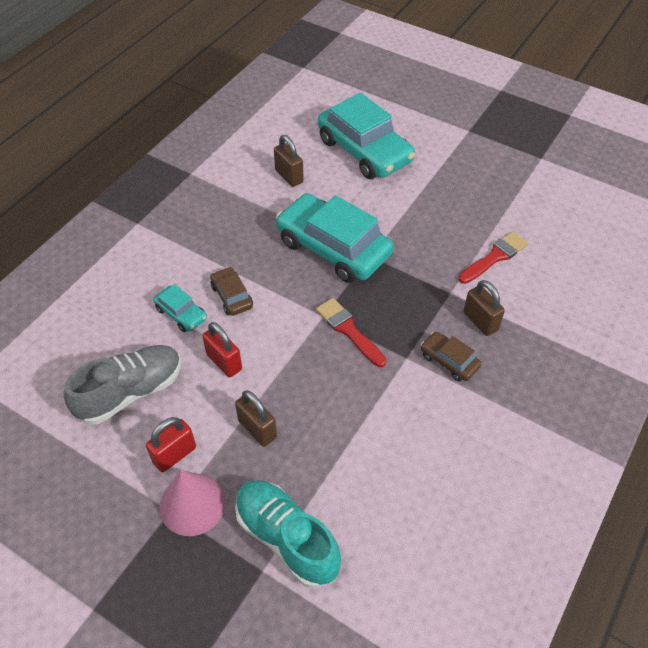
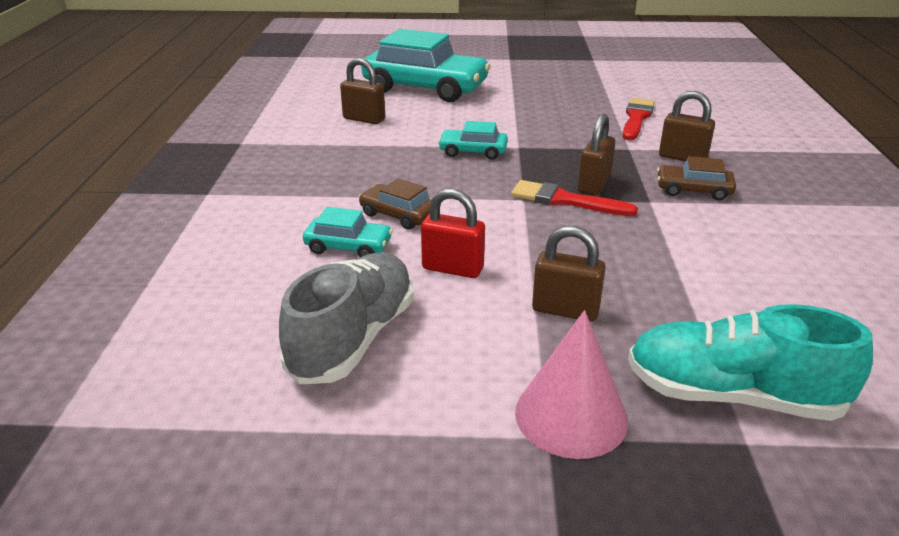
camera: 30 degrees left, 20 degrees down
(174, 455) = (486, 376): red padlock -> none
(333, 248) = (473, 151): turquoise car -> turquoise car, size x0.46
(383, 323) = (594, 185): none -> brown padlock

